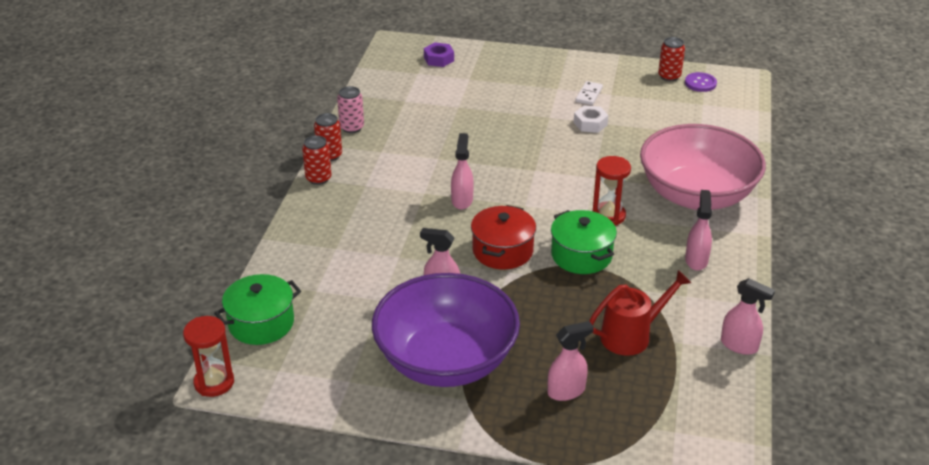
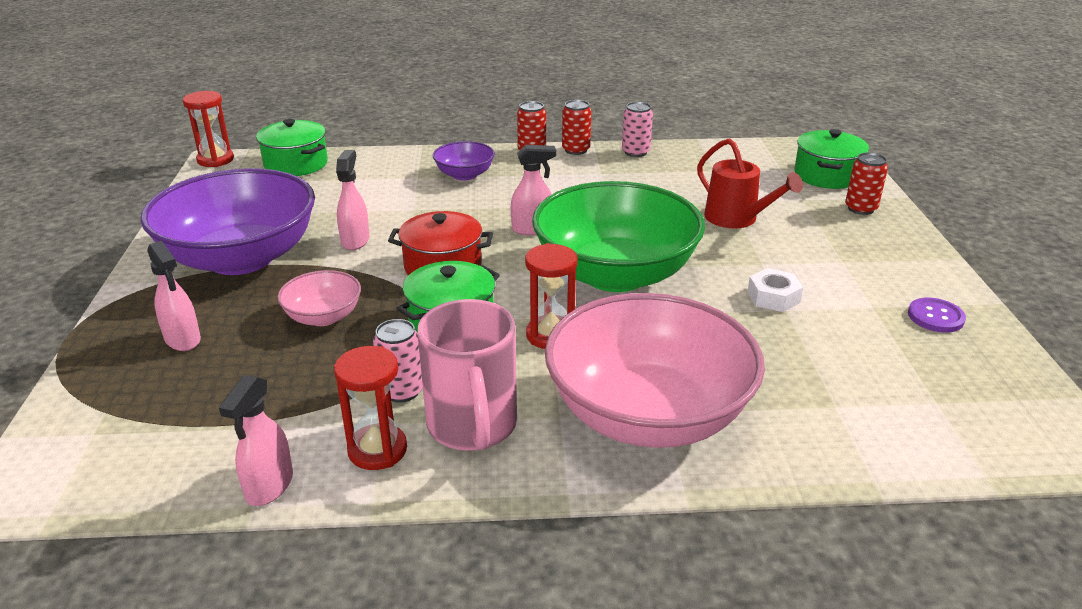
camera: 75 degrees right, 5 degrees down
(346, 221) = (464, 175): none -> purple bowl
(439, 59) = (826, 175): purple nut -> green pot
(541, 176) = (615, 274): none -> green bowl
(556, 316) = (323, 317): none -> pink bowl
(589, 95) = (851, 288): white domino -> none
(632, 335) = (288, 379): red watering can -> red watering can (737, 219)
(655, 285) = (402, 391): none -> pink can
(669, 76) = (989, 358): red can -> red can (860, 208)
(696, 260) = (472, 426): pink spray bottle -> pink mug
(700, 83) = (1005, 394): purple button -> purple button (935, 317)
(712, 299) = (377, 450): none -> red hourglass

